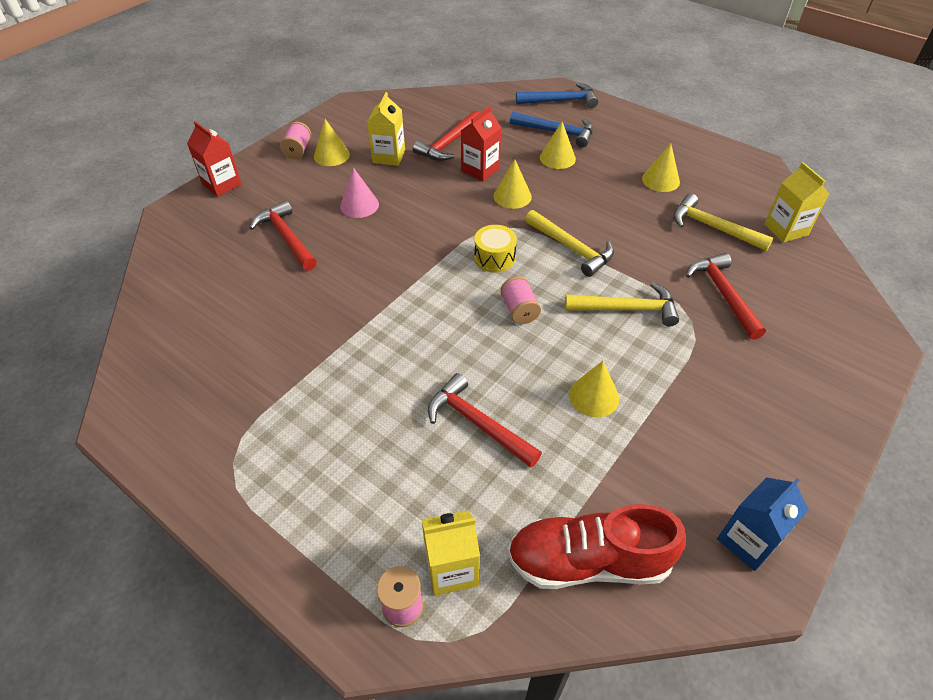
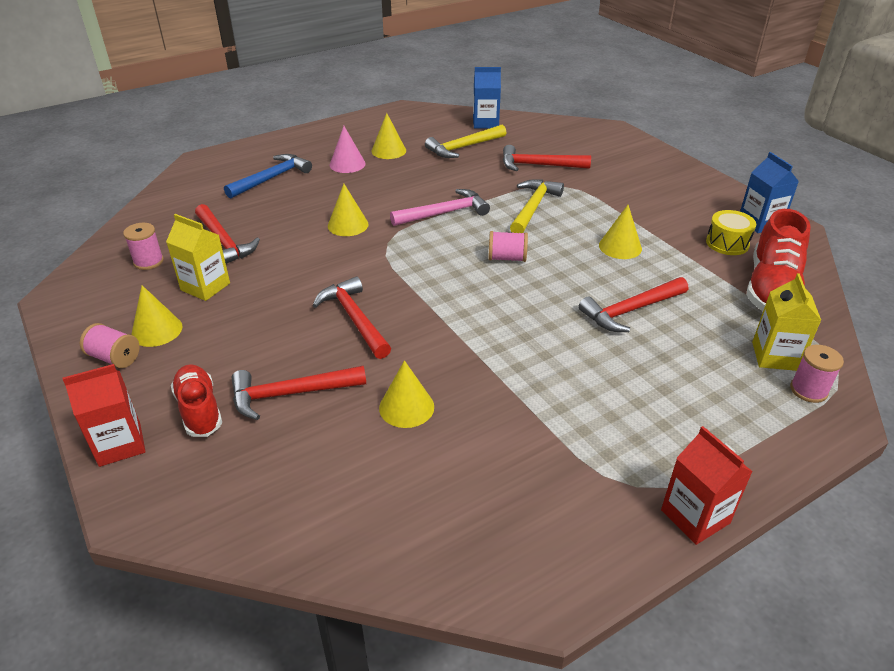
camera: 70 degrees left, 10 degrees down
(259, 203) = (199, 410): none -> red shoe
(359, 205) = (277, 325): pink cone -> pink cone (347, 164)
(383, 241) = (354, 319): none -> red hammer
(405, 121) = (148, 262): none -> pink spool
(480, 170) = (289, 233): red carton -> red carton (695, 516)
(494, 258) = (430, 255): yellow drum -> yellow drum (727, 243)
(557, 158) = (312, 188): yellow cone -> yellow cone (406, 407)
(561, 101) = (223, 163): blue hammer -> none
(571, 248) = (444, 213): yellow hammer -> pink hammer
(785, 229) = (485, 123): yellow carton -> blue carton

